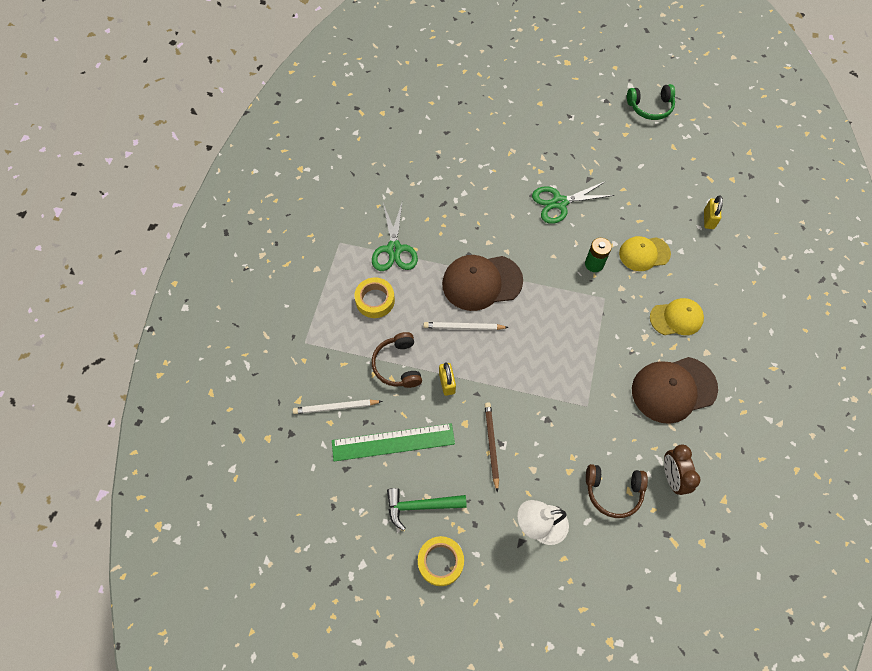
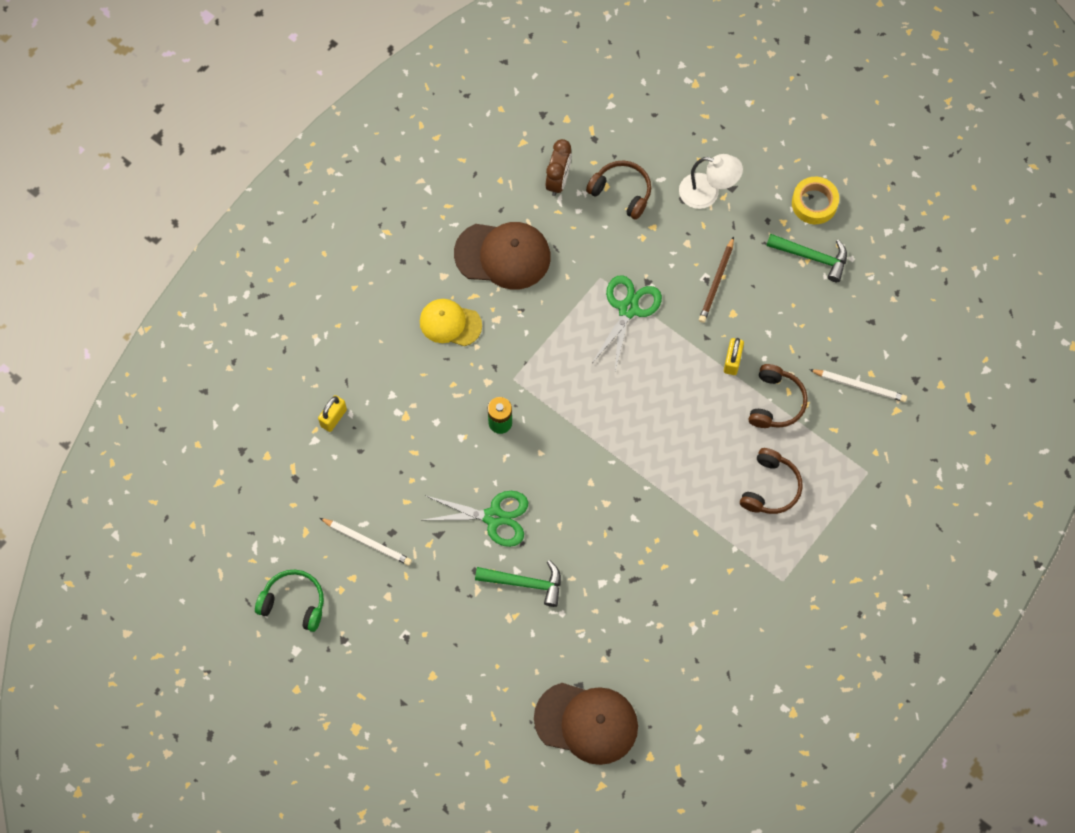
camera: 155 degrees left, 5 degrees up
(375, 300) = (770, 487): yellow tape -> brown headphones
(393, 442) = (814, 326): green ruler -> none
(394, 249) = (721, 543): green scissors -> green scissors (628, 309)
(464, 327) = (685, 413): white pencil -> white pencil (367, 542)
(481, 282) = (639, 456): brown cap -> brown cap (586, 722)
(514, 173) = (525, 583): none -> green hammer
(644, 254) = (436, 410): yellow cap -> none

